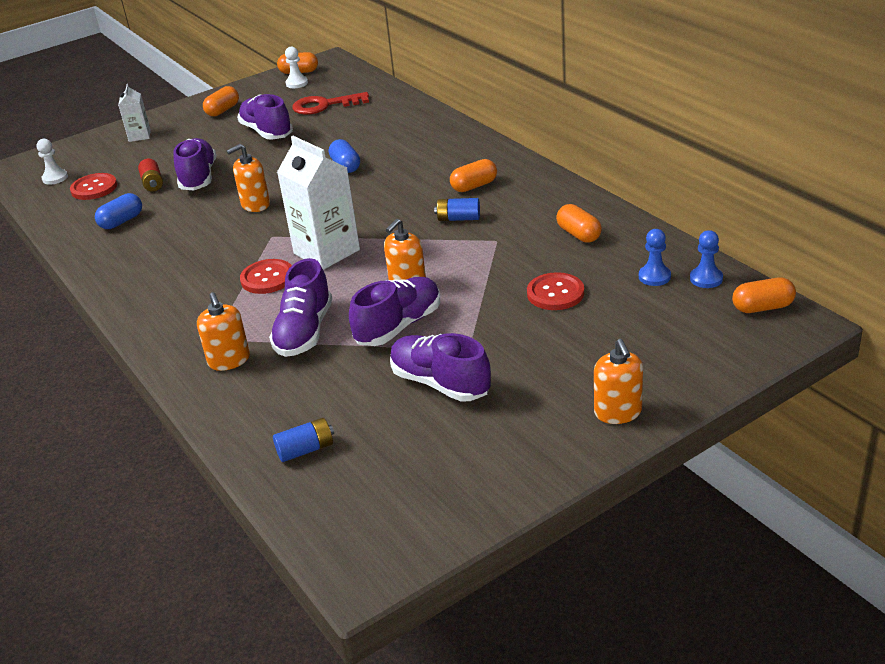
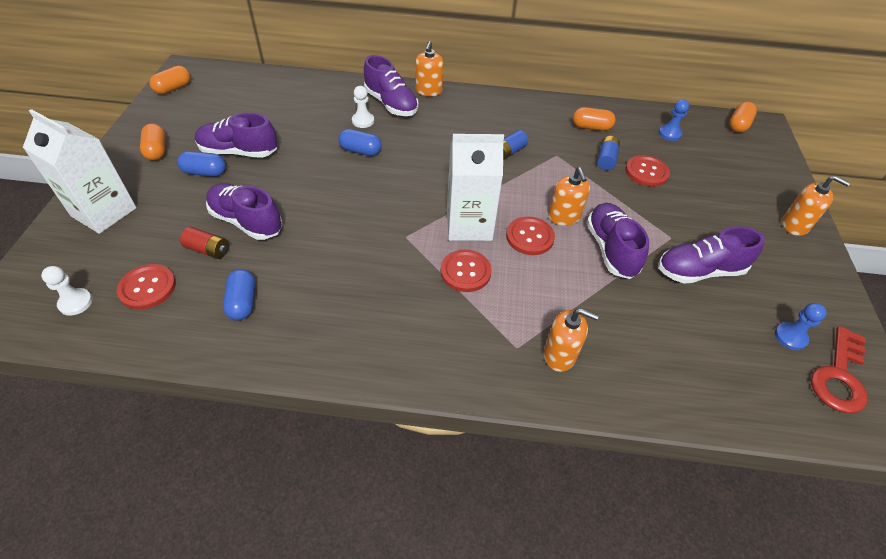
camera: 55 degrees left, 15 degrees up
(139, 136) = (104, 212): white carton -> white carton, size x1.89
(226, 136) = (205, 172): none -> blue capsule
(255, 205) = (344, 218): orange soap dispenser -> orange soap dispenser (429, 91)
(297, 83) = (189, 99): white pawn -> white pawn (363, 121)
(304, 332) = (566, 295): purple shoe -> purple shoe (391, 104)
(306, 450) = (722, 378): blue battery -> blue battery (606, 159)
(324, 106) = (251, 109): red key -> red key (839, 376)
(353, 283) = (529, 237): none -> red button
(474, 186) = (477, 124): orange capsule -> none
(706, 279) = (691, 122): blue pawn -> blue pawn (790, 337)

